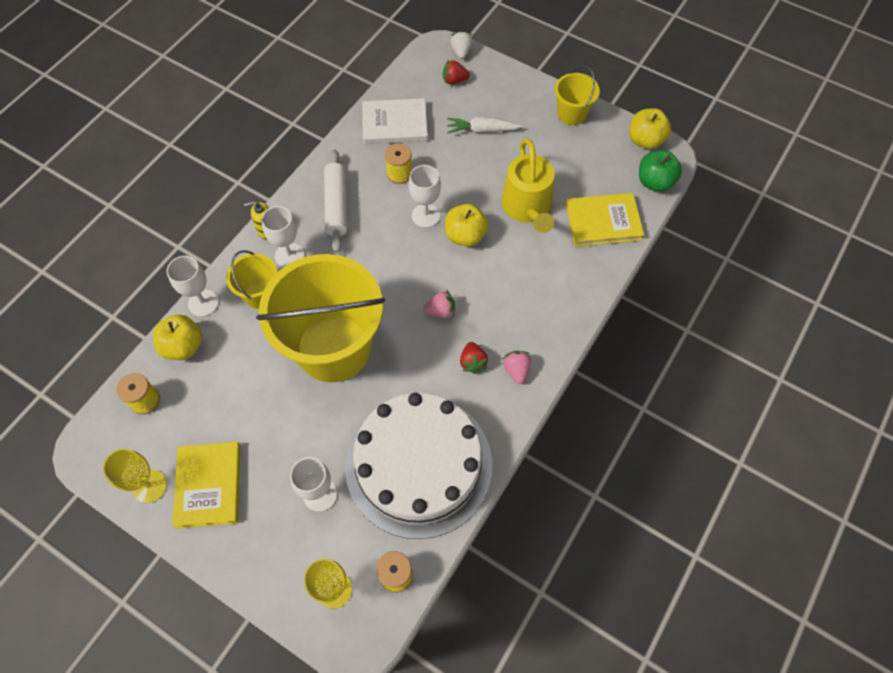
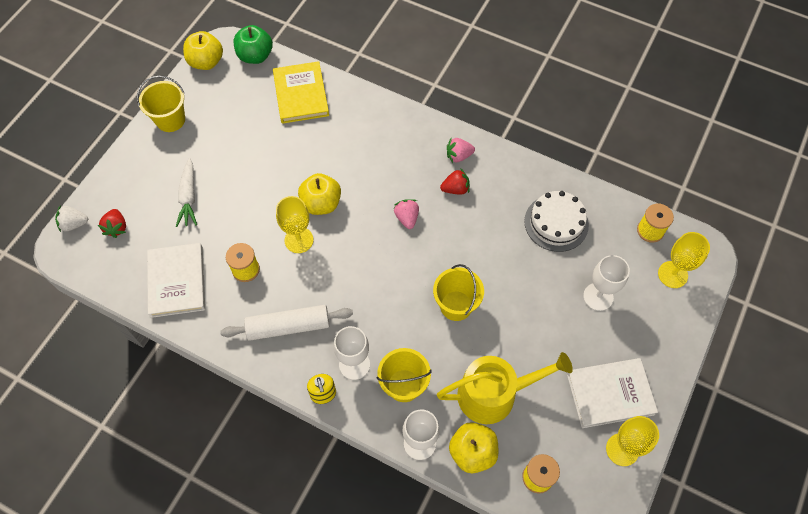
camera: 95 degrees left, 0 degrees up
(209, 485) = (610, 394): yellow book -> white book
(334, 348) = (456, 305): yellow bucket -> yellow bucket, size x0.45
(418, 464) = (556, 223): white cake -> white cake, size x0.51
(426, 215) = (299, 240): white goblet -> yellow goblet
(528, 207) = (286, 153): yellow watering can -> yellow watering can (494, 394)

